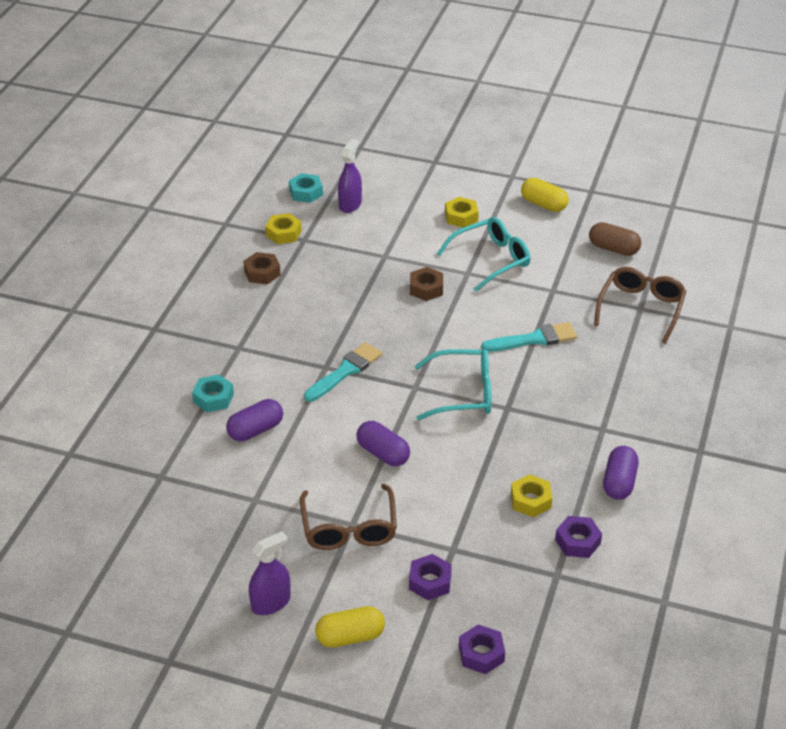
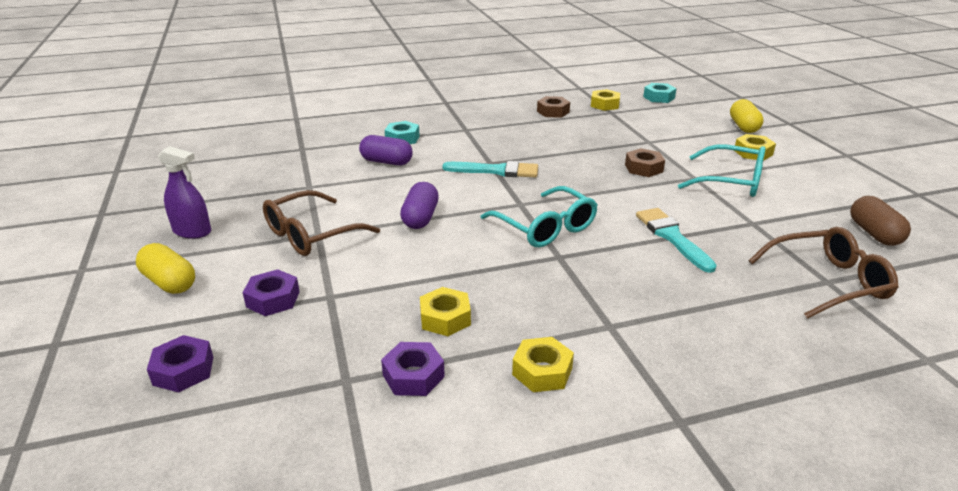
camera: 55 degrees right, 10 degrees down
(350, 204) = (677, 113): purple spray bottle -> none
(534, 339) = (672, 237): turquoise brush -> turquoise brush turned 150 degrees counterclockwise
(543, 204) = (848, 179): yellow capsule -> yellow capsule (743, 127)
(619, 482) = (542, 371): purple capsule -> yellow nut

